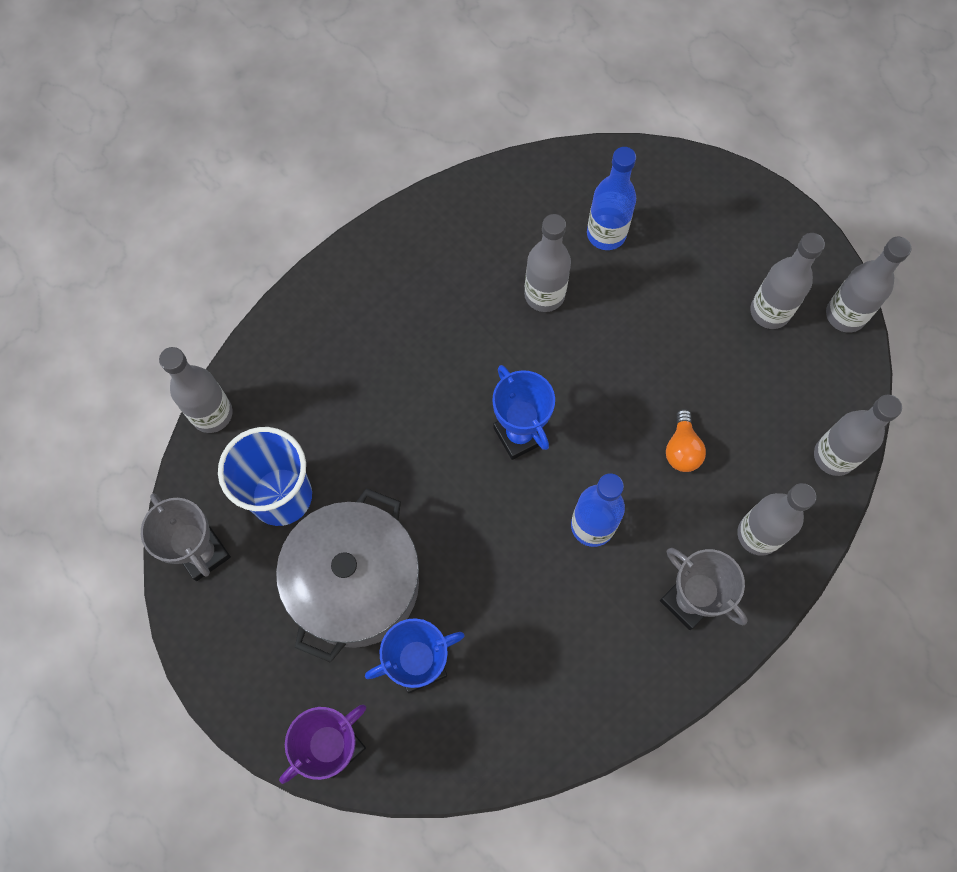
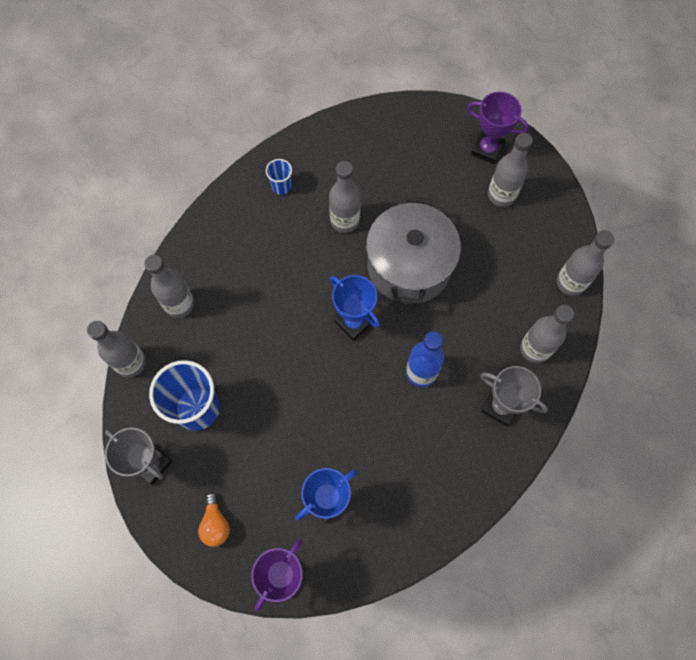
camera: 15 degrees left, 0 degrees up
(356, 584) = (267, 456): grey pot -> grey pot (409, 266)
(471, 228) = (281, 186): none -> blue cup
(606, 234) = (376, 168): blue bottle -> none
(682, 449) = (468, 304): orange light bulb -> orange light bulb (215, 524)
(767, 244) = (487, 149): none -> purple trophy
(845, 315) = (552, 185): grey bottle -> grey bottle (179, 304)

